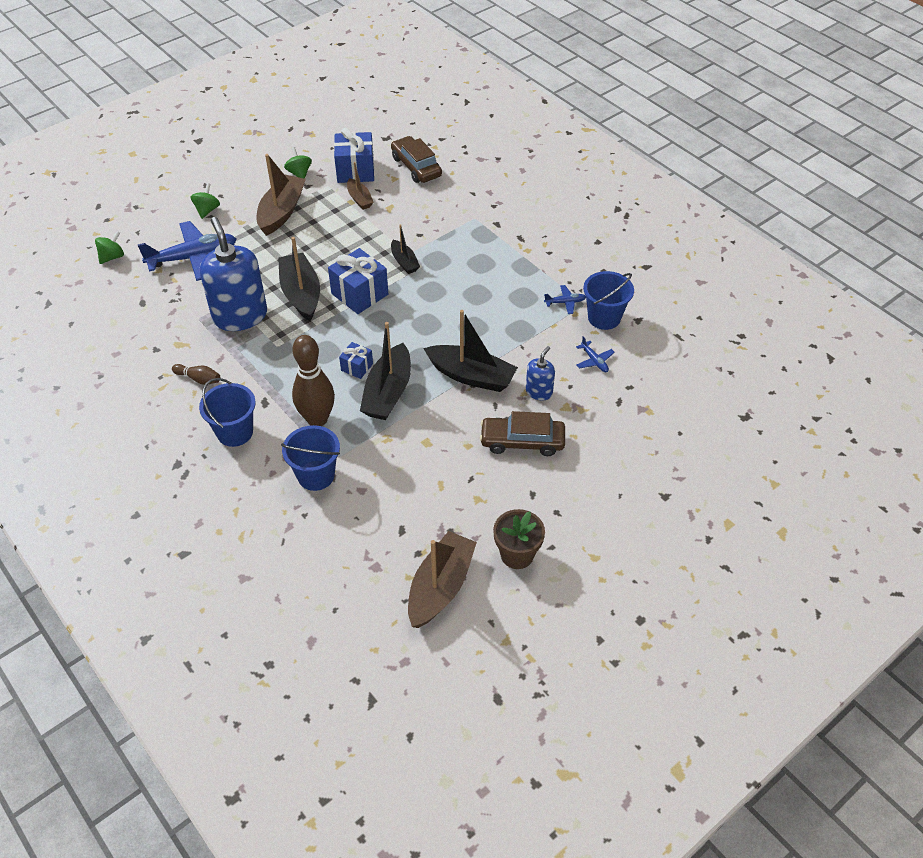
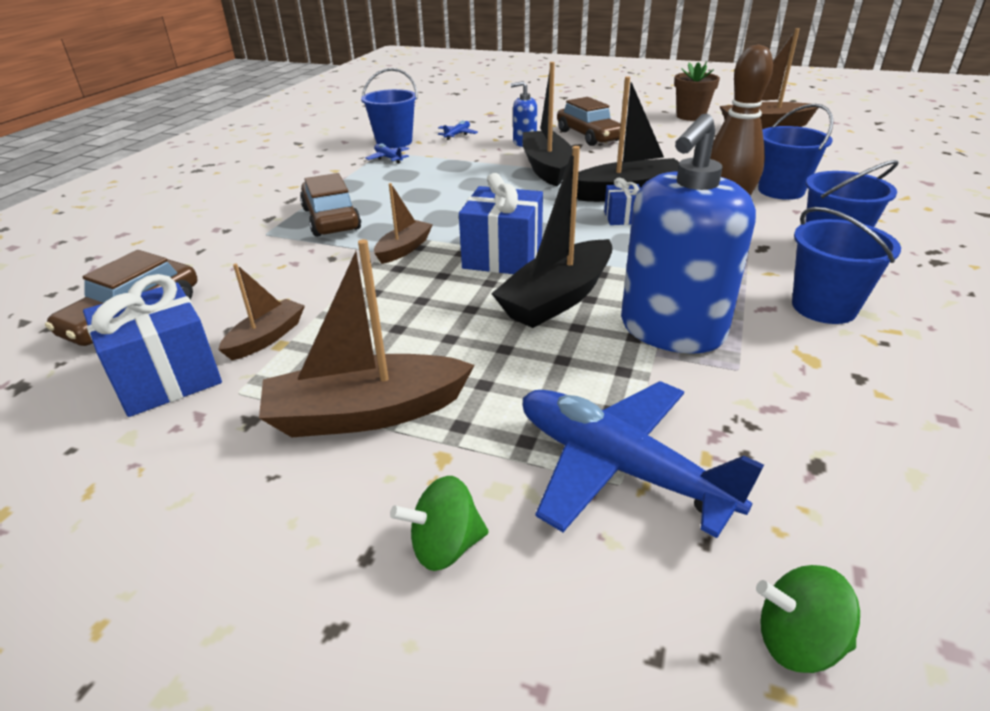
camera: 120 degrees left, 15 degrees down
(199, 379) = (823, 307): brown bowling pin -> blue bucket
(299, 173) = (203, 453): green spinning top -> none
(404, 262) = (404, 249): black boat -> brown boat
(472, 246) = (331, 219): none -> brown car

